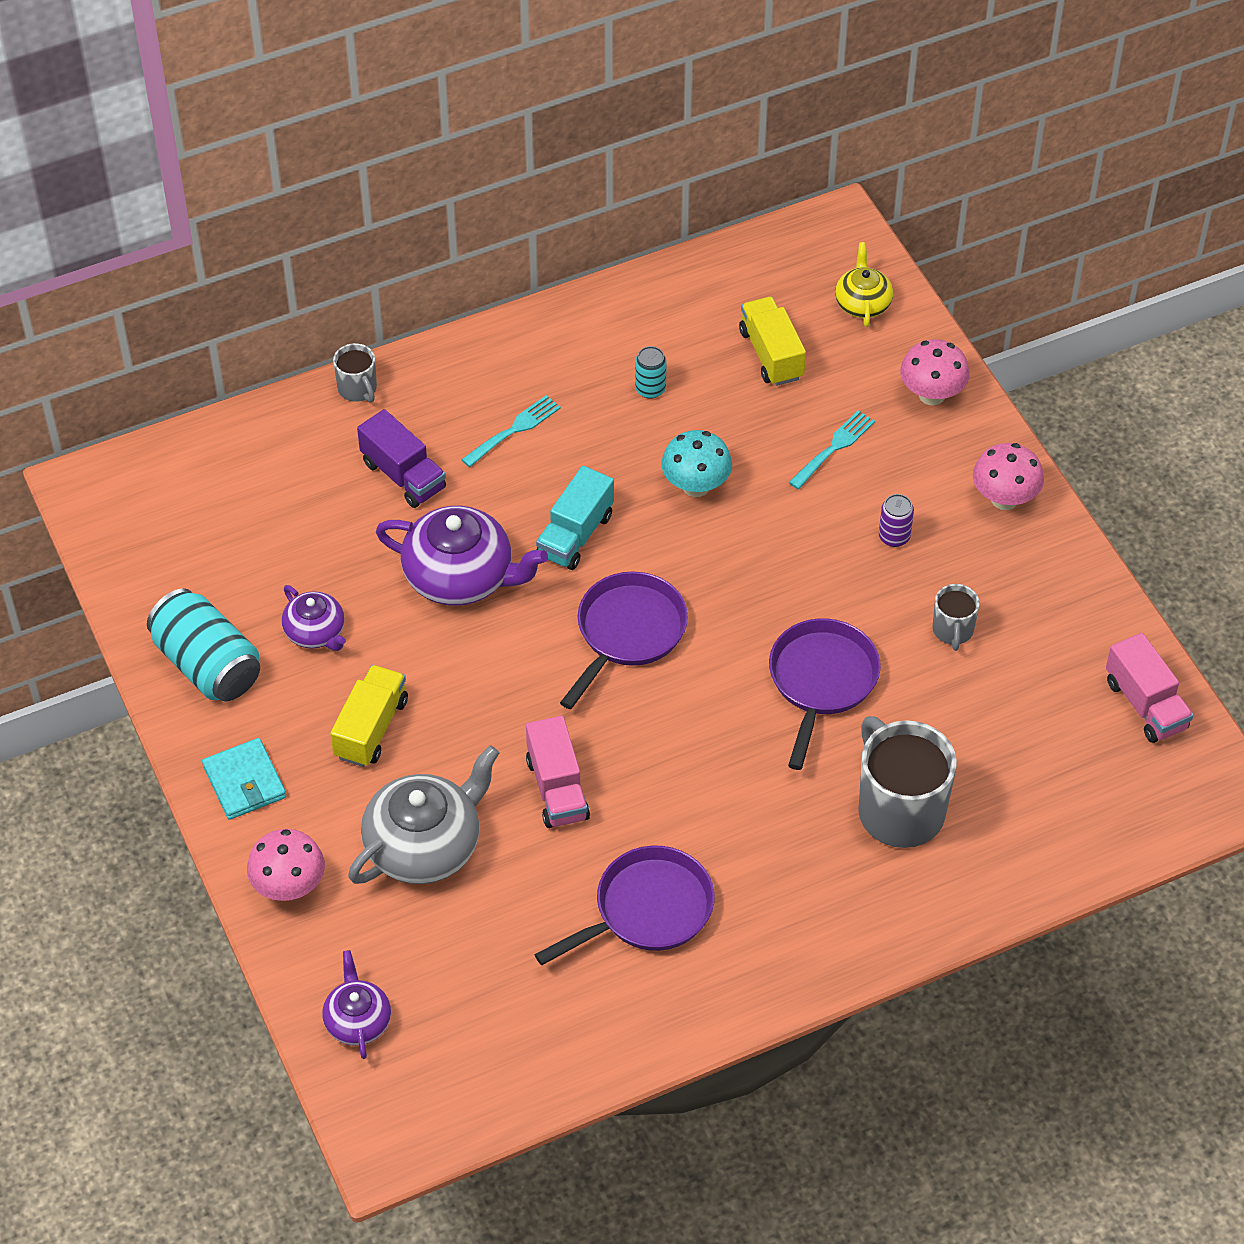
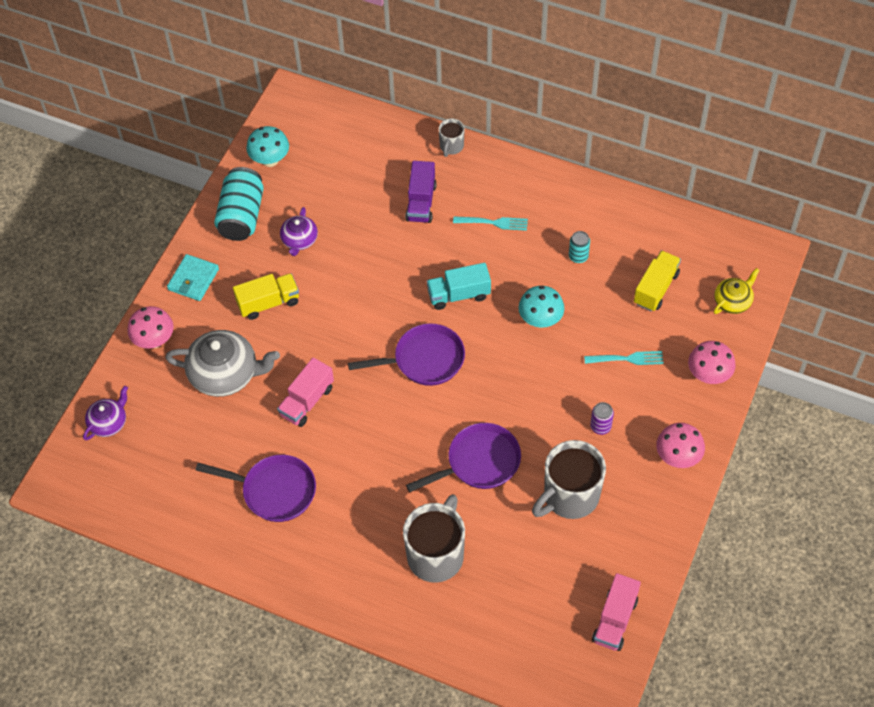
camera: 50 degrees right, 5 degrees up
(158, 577) = (270, 160): none -> turquoise mushroom
(460, 577) = (387, 269): purple teapot -> none
(953, 630) = (569, 496): grey mug -> grey mug, size x2.01

